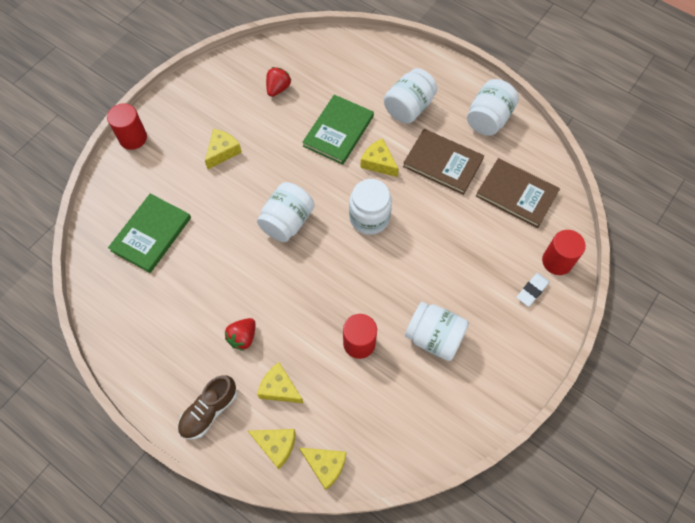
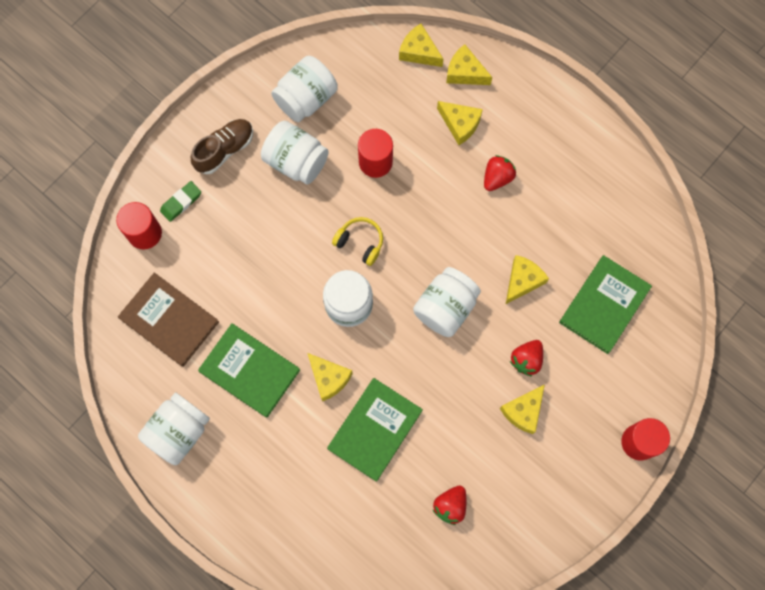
camera: 175 degrees left, 10 degrees up
(209, 411) = (530, 109): brown shoe -> brown shoe (224, 150)
(219, 188) = (526, 360): none -> red strawberry
(221, 248) = (522, 281): none -> yellow cheese
(365, 268) = (360, 243): none -> yellow headphones
(409, 107) = (279, 459): white jar -> white jar (306, 99)
(443, 163) = (249, 371): brown book -> green book
(532, 290) = (181, 202): white eraser -> green eraser

